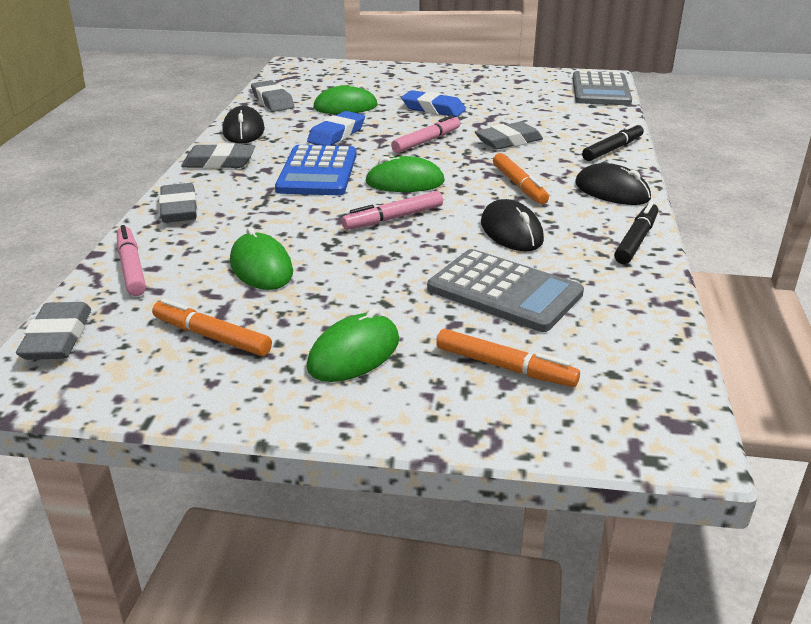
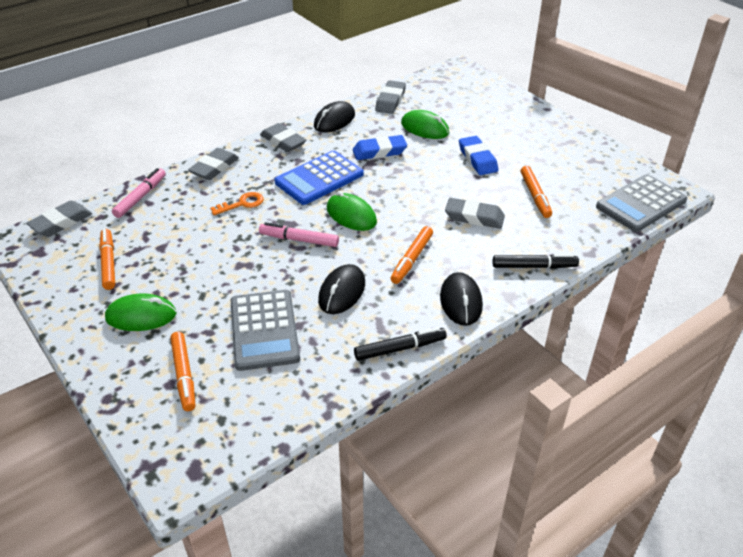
camera: 45 degrees right, 10 degrees up
(261, 267) = (188, 233): green mouse -> none
(274, 221) = (242, 204): none -> orange key
(426, 141) = (422, 187): pink marker -> none
(524, 113) = (535, 196): none -> orange marker

